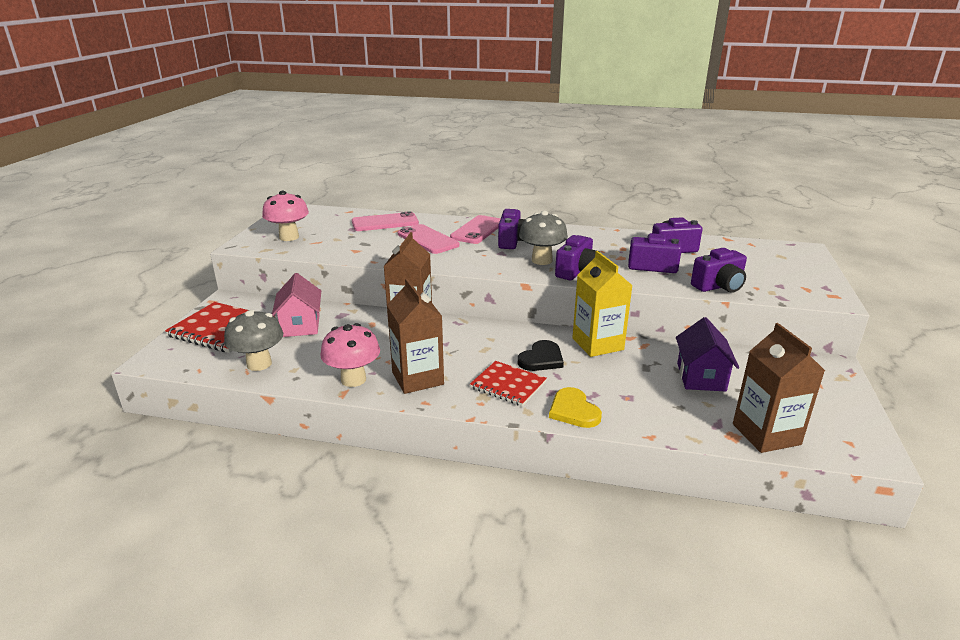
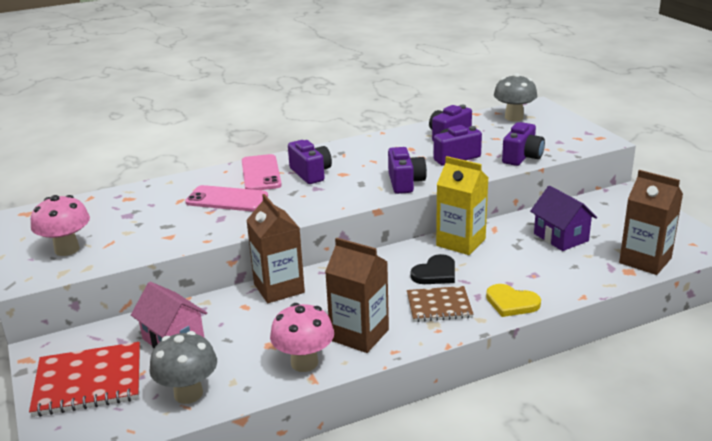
camera: 35 degrees left, 0 degrees up
(385, 223) = (152, 197): pink phone -> none
(508, 385) = (439, 306): red notebook -> brown notebook
(541, 359) = (435, 273): black heart -> black heart turned 45 degrees clockwise
(542, 260) = (362, 183): grey mushroom -> grey mushroom (514, 117)

